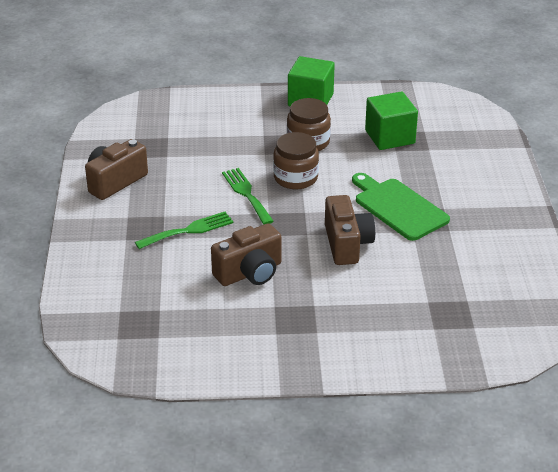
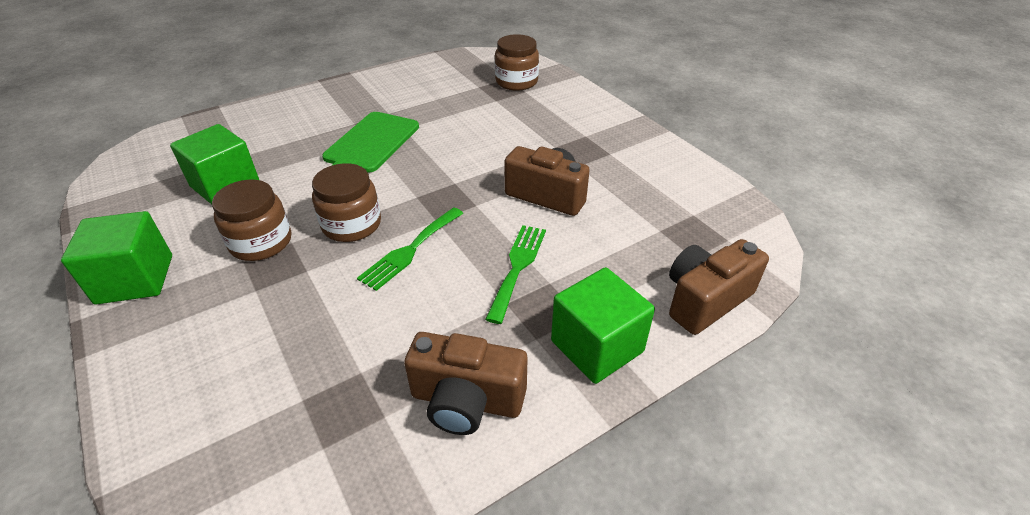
camera: 120 degrees left, 5 degrees up
(99, 235) = (597, 346): none -> green cube
(189, 230) = (517, 267): green fork -> green fork turned 75 degrees clockwise
(347, 244) = (452, 155): brown camera -> brown camera (705, 300)
(460, 330) = (516, 82): none -> brown jar

